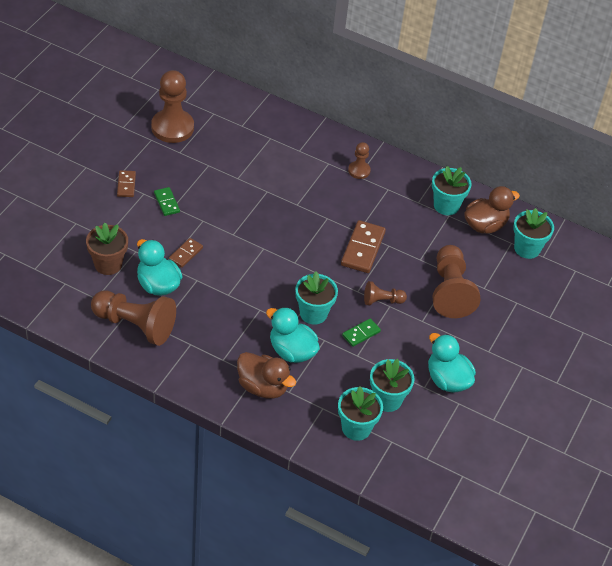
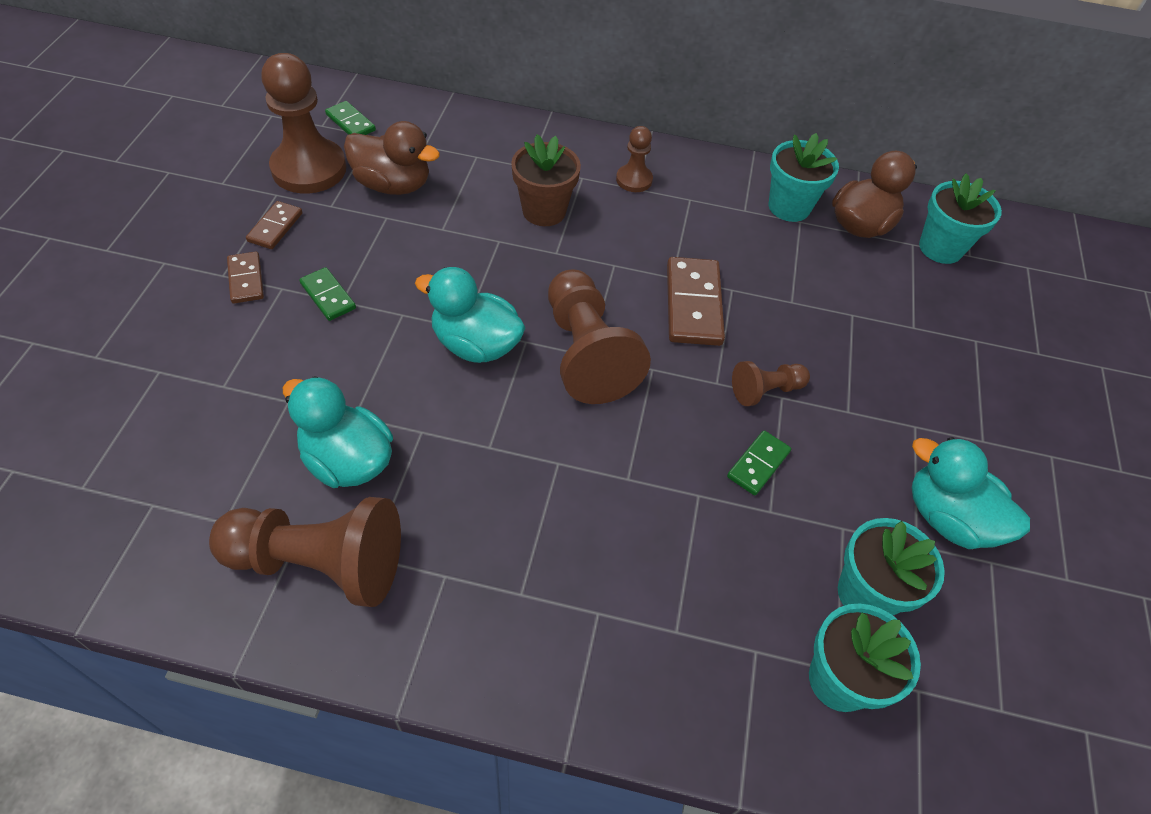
camera: 15 degrees left, 5 degrees up
(108, 264) = (237, 441): brown flower pot -> brown flower pot (544, 211)
(186, 254) = (387, 384): brown domino -> brown domino (275, 227)
(202, 102) = (350, 122): none -> green domino
(263, 387) = (621, 636): brown duck -> brown duck (393, 185)
(292, 351) = (648, 536): turquoise duck -> turquoise duck (475, 344)
(313, 313) = (658, 445): turquoise flower pot -> none
(450, 291) = (866, 346): brown pawn -> brown pawn (586, 353)

